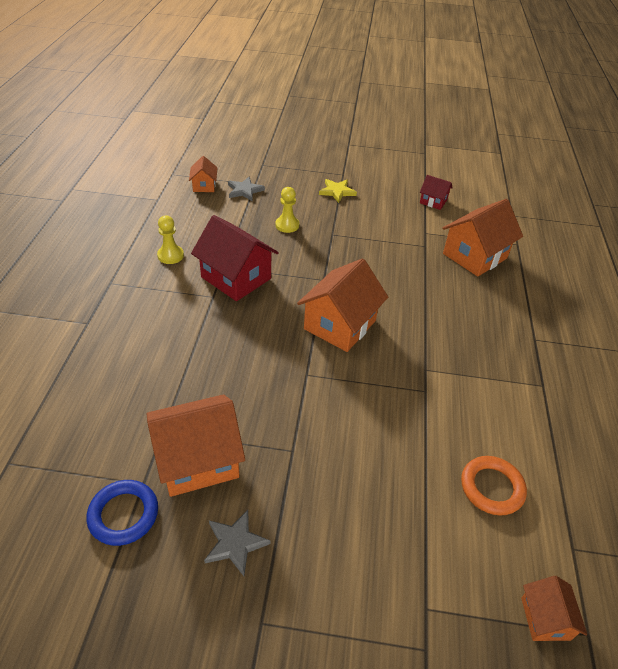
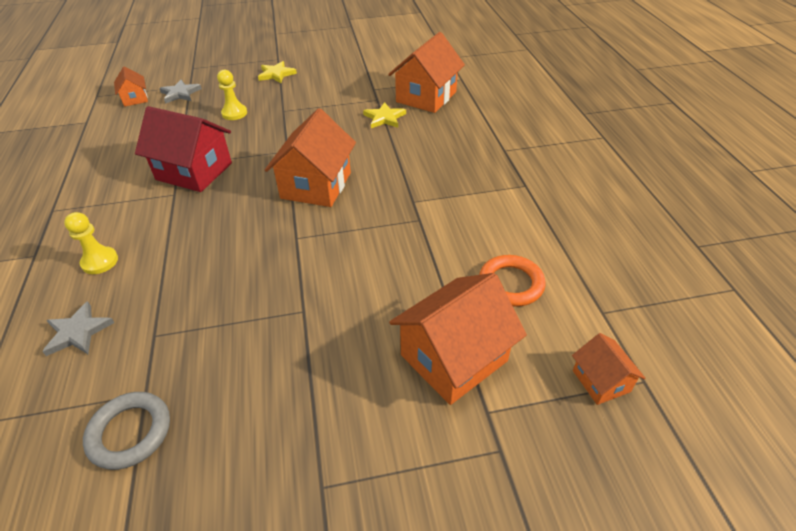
camera: 15 degrees left, 0 degrees up
(123, 514) = (130, 432): blue ring -> grey ring
(170, 255) = (115, 168): yellow pawn -> yellow pawn (100, 261)
(198, 460) = (202, 351): orange house -> orange house (454, 358)
(235, 543) = (268, 418): grey star -> grey star (78, 332)
(426, 269) = (384, 118): none -> yellow star
(433, 201) = (372, 62): red house -> none

